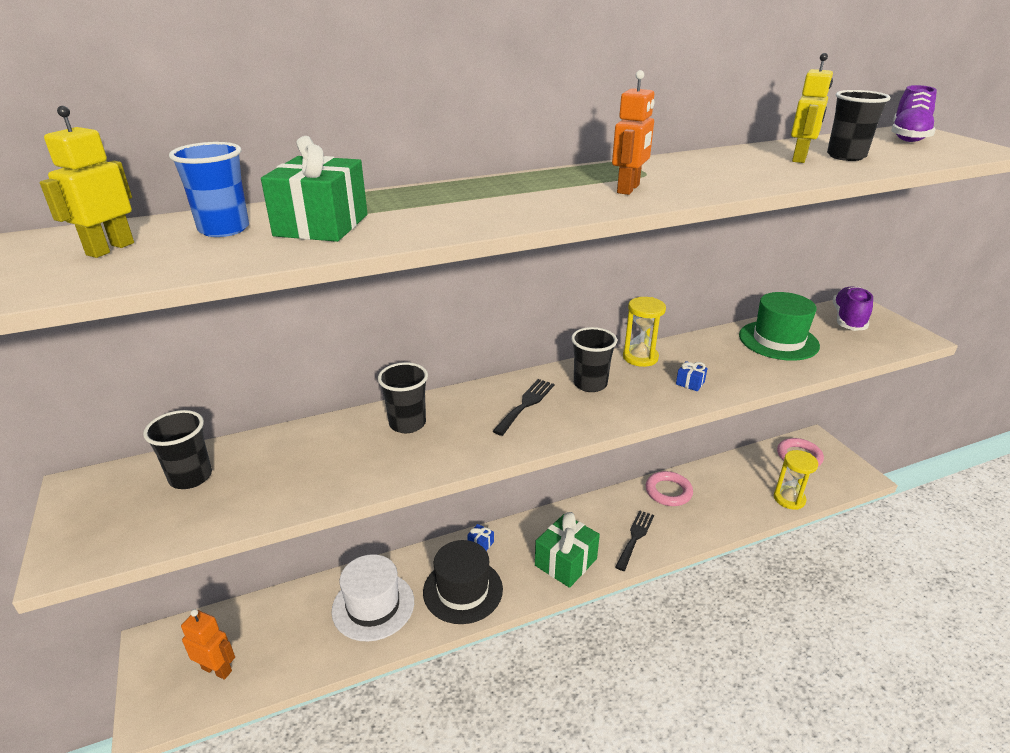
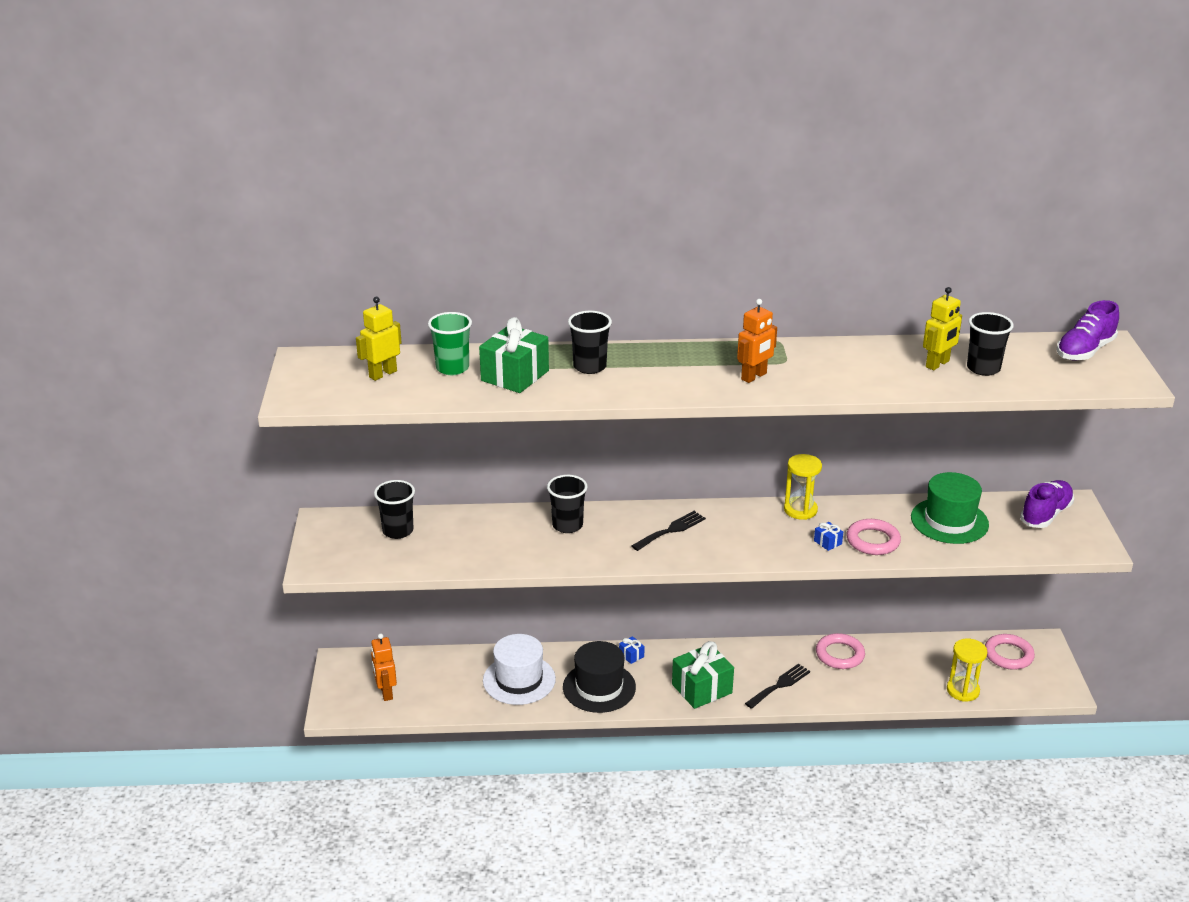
camera: 20 degrees right, 0 degrees up
(217, 669) = (386, 692): orange robot -> orange robot turned 150 degrees counterclockwise
(224, 229) = (452, 368): blue cup -> green cup
(590, 384) = (737, 524): black cup -> black cup (589, 367)
(730, 372) = (873, 541): none -> pink ring

